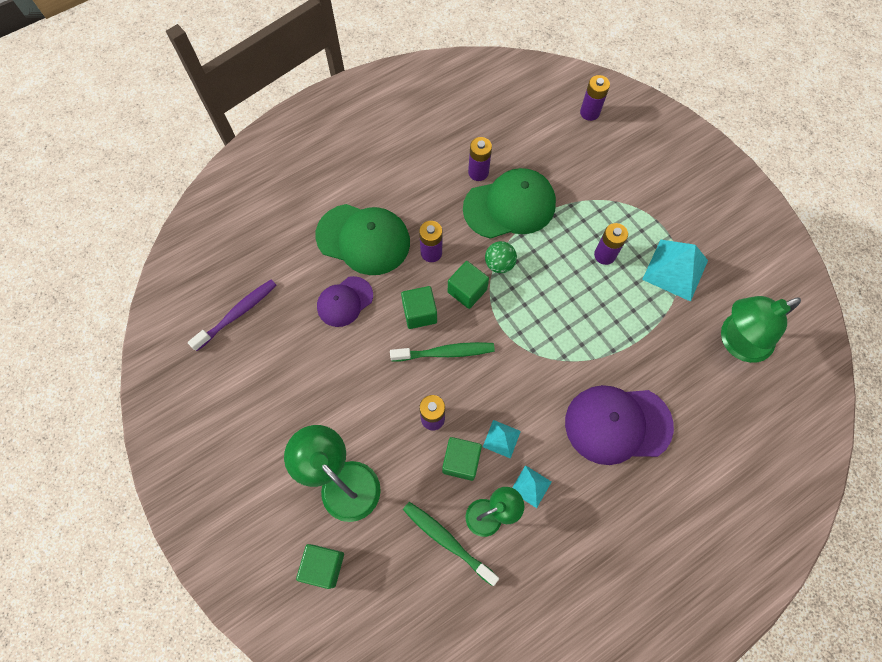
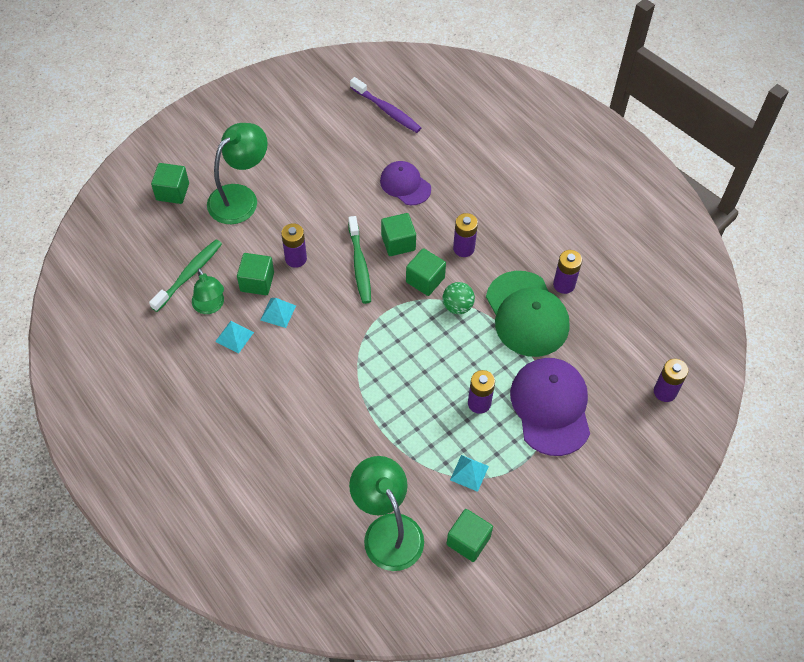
camera: 85 degrees right, 10 degrees down
(363, 239) = (472, 193): green cap -> none
(617, 424) = (293, 410): purple cap -> purple cap (551, 407)
(675, 269) = (469, 473): turquoise pyramid -> turquoise pyramid, size x0.53
(739, 276) = (468, 541): none -> green cube

